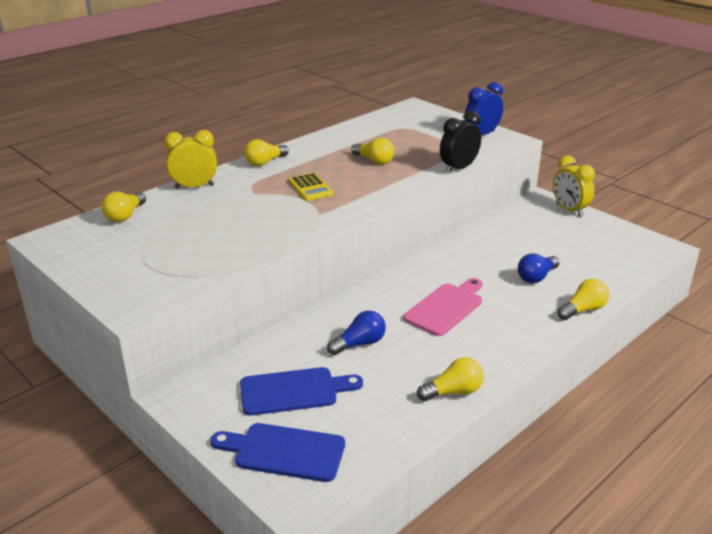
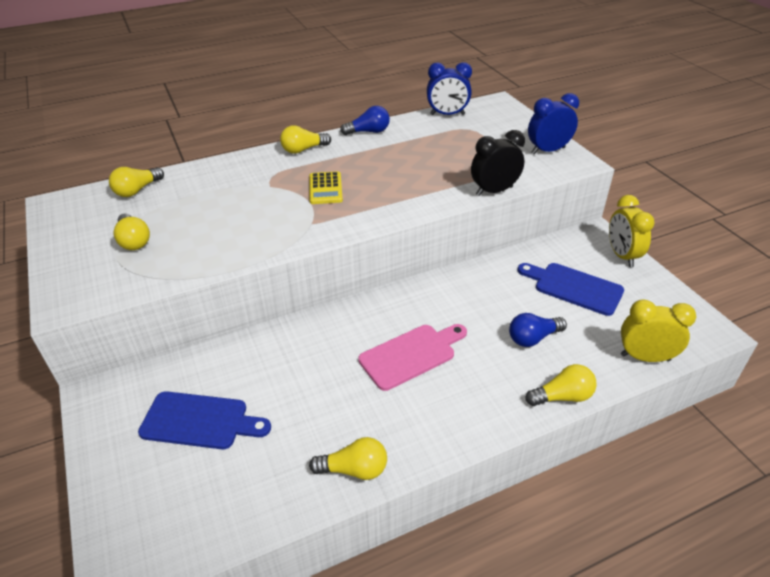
camera: 20 degrees right, 10 degrees up
(194, 187) = (220, 167): yellow clock -> yellow clock (645, 357)
(284, 452) = (145, 495): blue cutting board -> blue cutting board (574, 287)
(359, 344) = (297, 379): blue light bulb -> blue light bulb (368, 132)
(374, 161) = (411, 166): yellow light bulb -> yellow light bulb (134, 241)
(376, 120) = (447, 114): none -> blue clock

